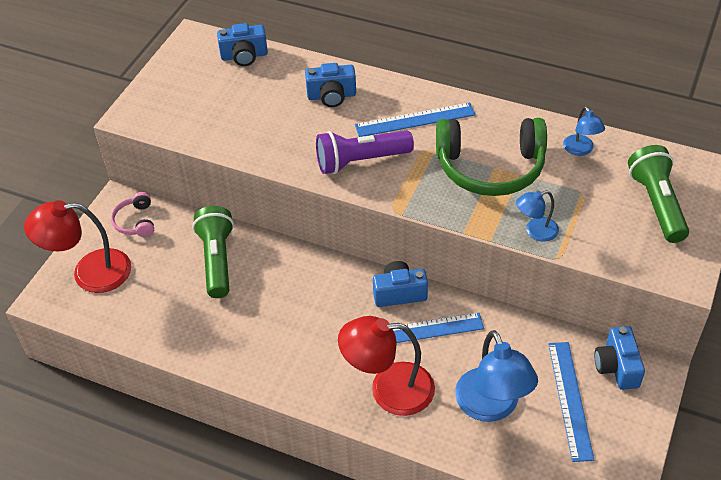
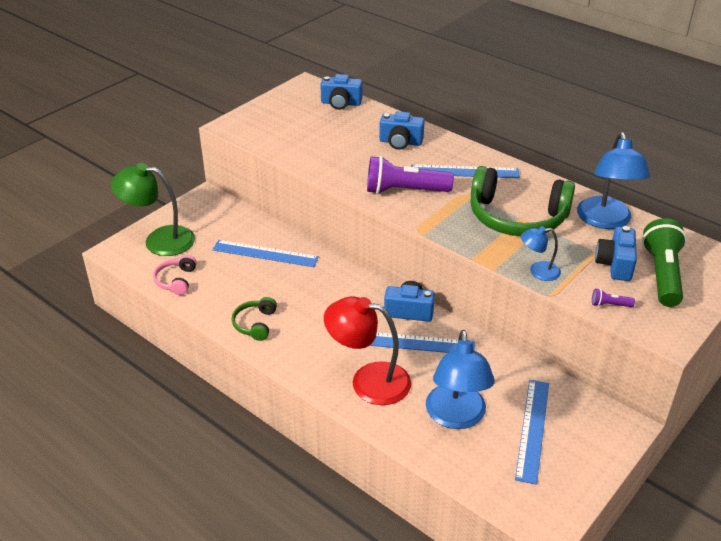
camera: 15 degrees right, 10 degrees down
(89, 272) = (159, 240): red lamp -> green lamp
(135, 221) = (212, 213): pink headphones -> pink headphones (176, 280)
(217, 260) = (265, 253): green flashlight -> blue ruler
(242, 353) = (255, 324): none -> green headphones
(580, 150) = (605, 221): blue lamp -> blue lamp, size x1.92
(617, 367) = (588, 414): blue camera -> blue camera (615, 264)
(618, 254) = (609, 305): none -> purple flashlight

